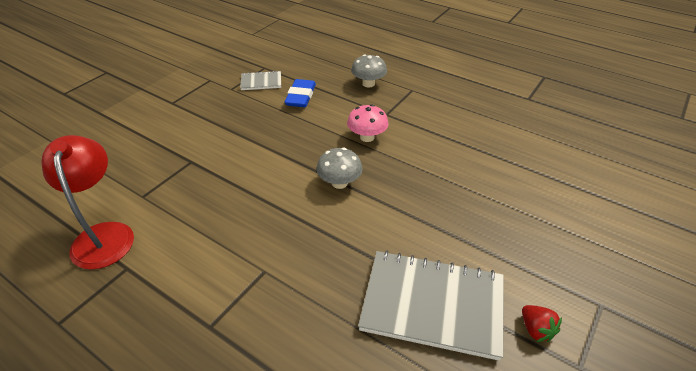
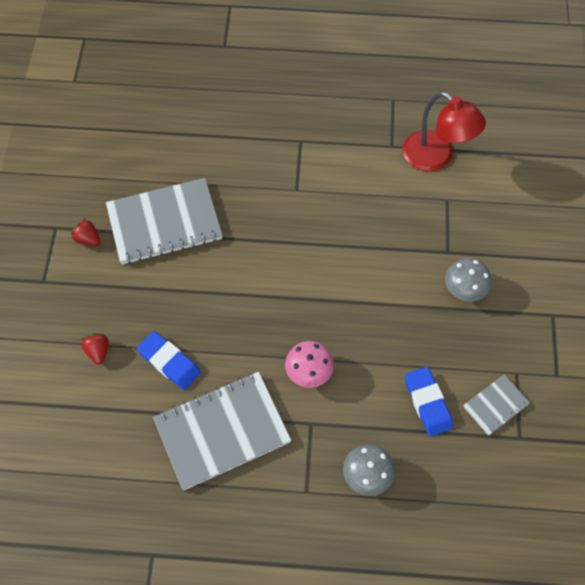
camera: 150 degrees right, 20 degrees up
(339, 183) = (297, 296): grey mushroom -> grey mushroom (464, 289)
(453, 131) = (222, 431): none -> grey notebook
(478, 183) = (169, 362): none -> blue eraser
(545, 215) = (98, 351): none -> red strawberry

